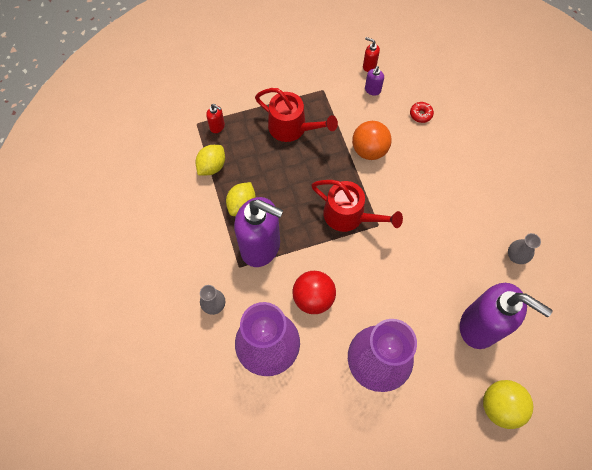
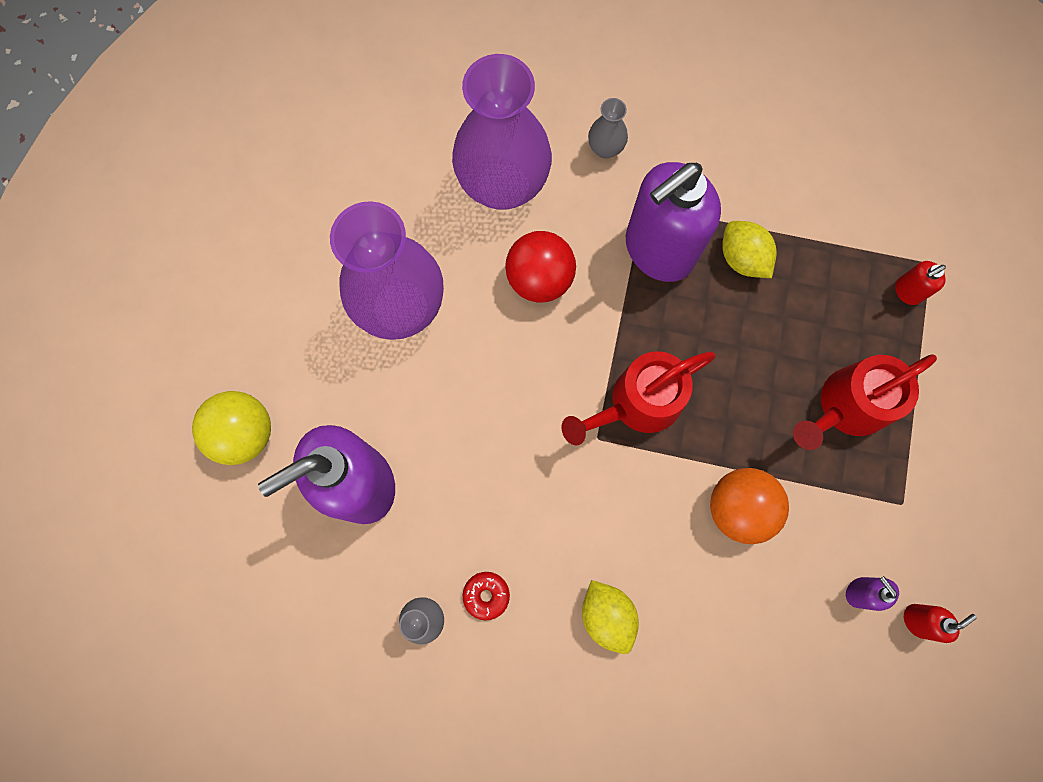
camera: 120 degrees right, 10 degrees up
(212, 166) = (834, 248): yellow lemon -> yellow lemon (607, 615)
(420, 114) = (765, 646): red donut -> red donut (486, 595)

